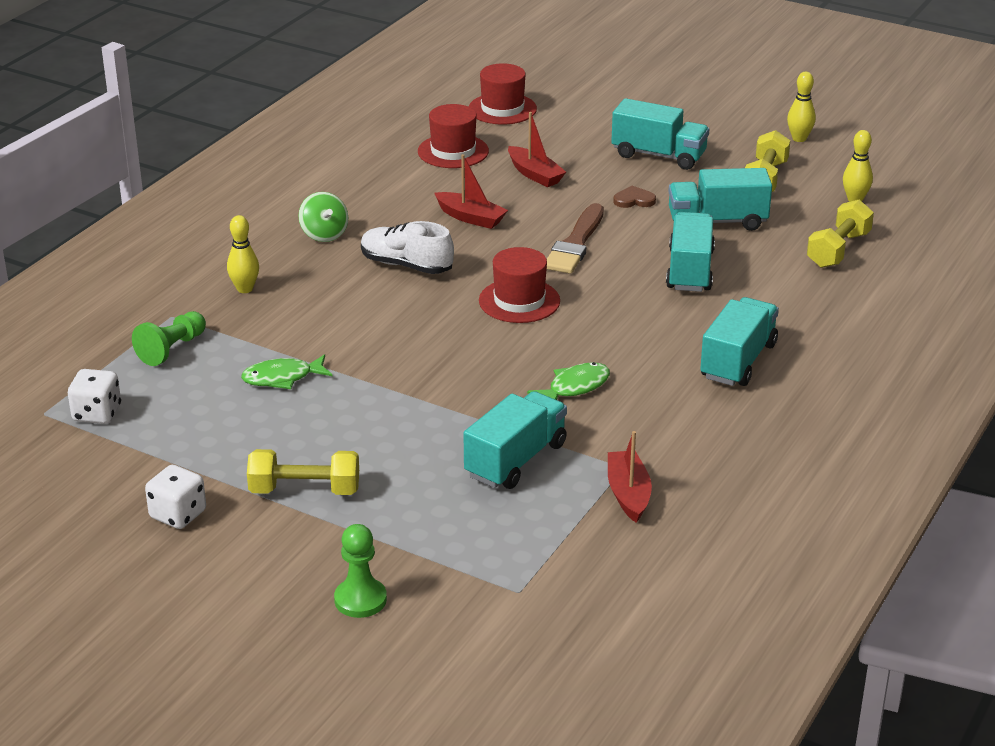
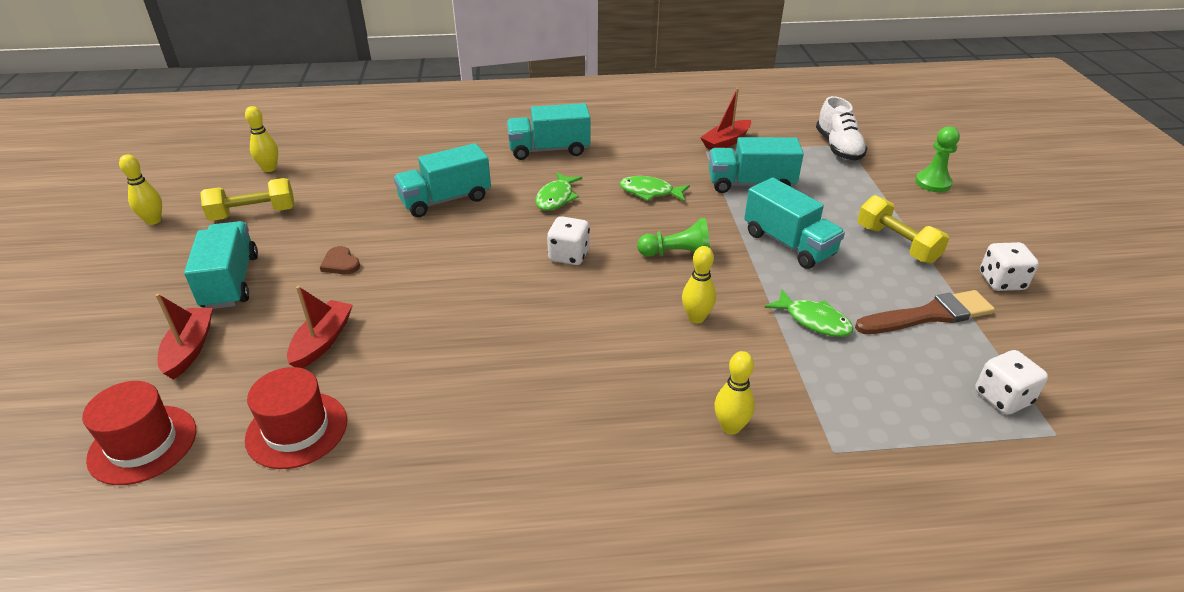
camera: 125 degrees left, 5 degrees up
(172, 349) = (873, 413): green pawn -> green pawn (677, 254)
(324, 234) = (574, 430): green spinning top -> none
(361, 325) = (696, 318): none -> yellow bowling pin
(406, 265) = (576, 341): white shoe -> white shoe (838, 148)
(470, 218) = (450, 343): red boat -> red boat (190, 349)
(519, 301) = (569, 255): red hat -> white dice
(575, 244) = (449, 264): brown brush -> brown brush (929, 315)
(626, 329) = (556, 198): none -> green fish
(717, 222) = (352, 212): turquoise truck -> turquoise truck (789, 244)
(838, 250) = (361, 155): yellow dumbbell -> none

